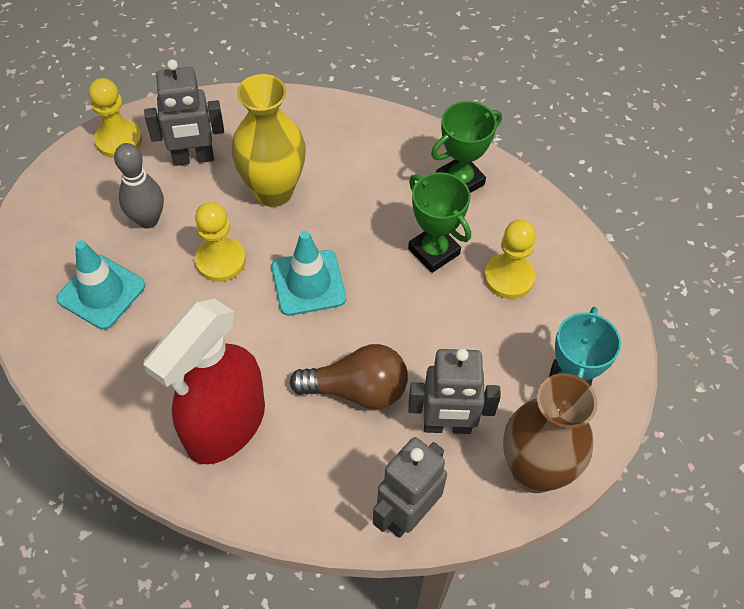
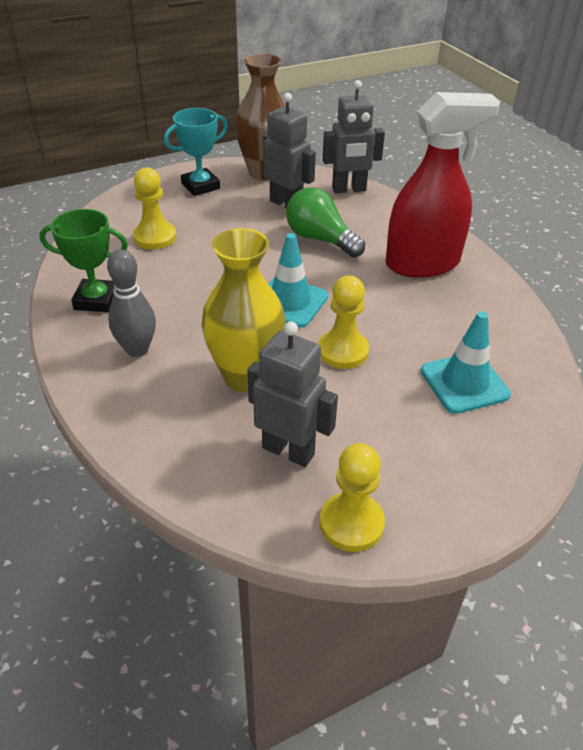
camera: 140 degrees left, 15 degrees down
(148, 220) = (381, 418): grey bowling pin -> grey bowling pin (137, 349)
(357, 390) = (320, 239): brown light bulb -> green light bulb
(434, 251) = (179, 273): green trophy -> none

